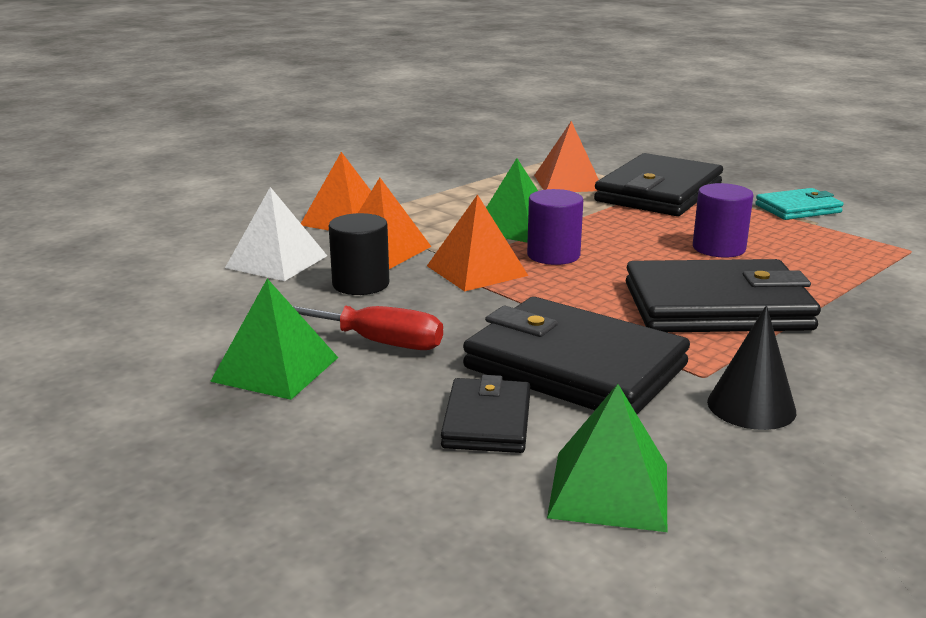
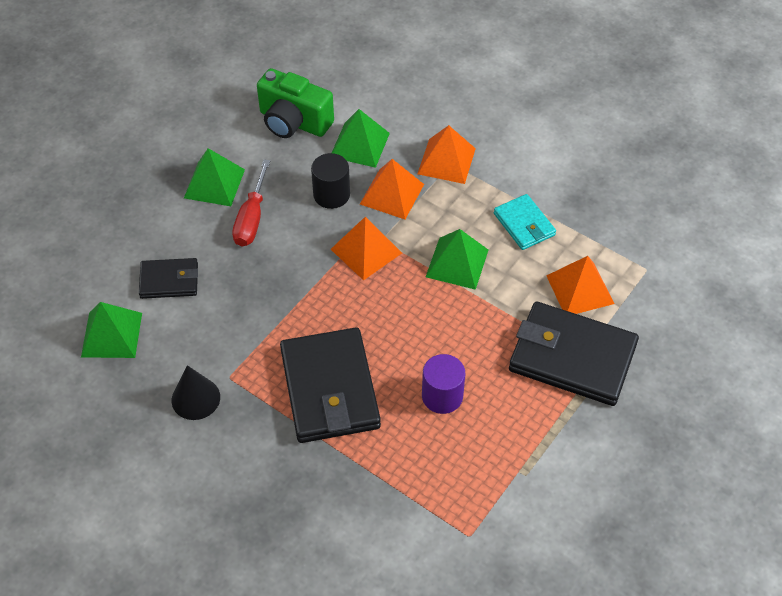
camera: 80 degrees right, 30 degrees up
(189, 300) = (293, 122): none -> green camera
(276, 261) = (359, 144): white pyramid -> green pyramid
(553, 255) = (404, 291): purple cylinder -> none
(575, 367) = (233, 314): black wallet -> none
(798, 209) = (557, 463): turquoise wallet -> turquoise wallet (524, 224)

